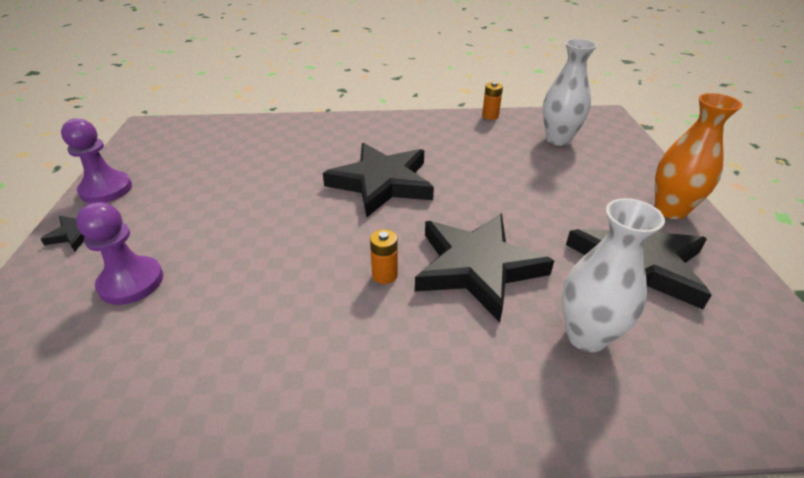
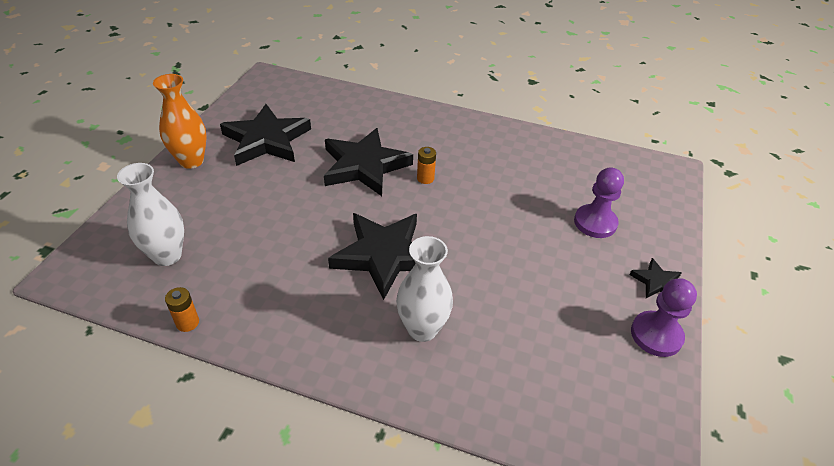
camera: 160 degrees left, 5 degrees up
(586, 336) = (340, 121): white vase -> white vase (422, 329)

